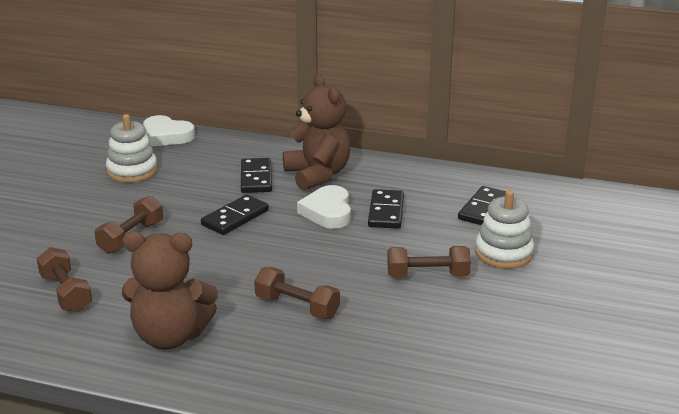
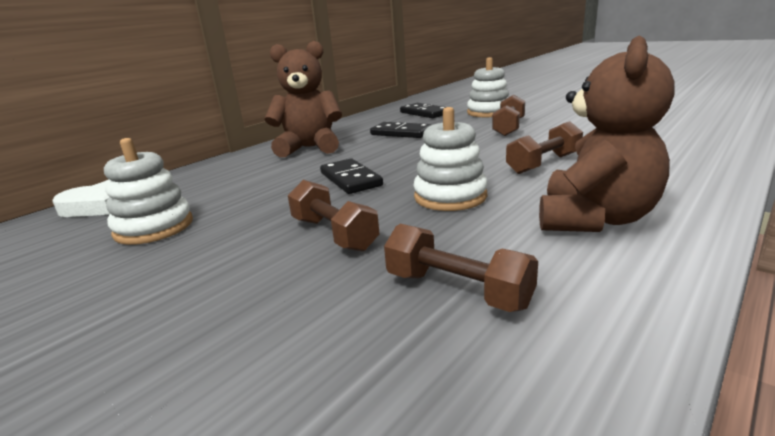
camera: 65 degrees left, 5 degrees down
(66, 293) = (457, 290): brown dumbbell -> brown dumbbell turned 45 degrees clockwise
(204, 270) = (450, 196): none -> white stacking toy
(256, 178) = (280, 168): black domino -> none
(328, 212) = (381, 148): white heart -> none

